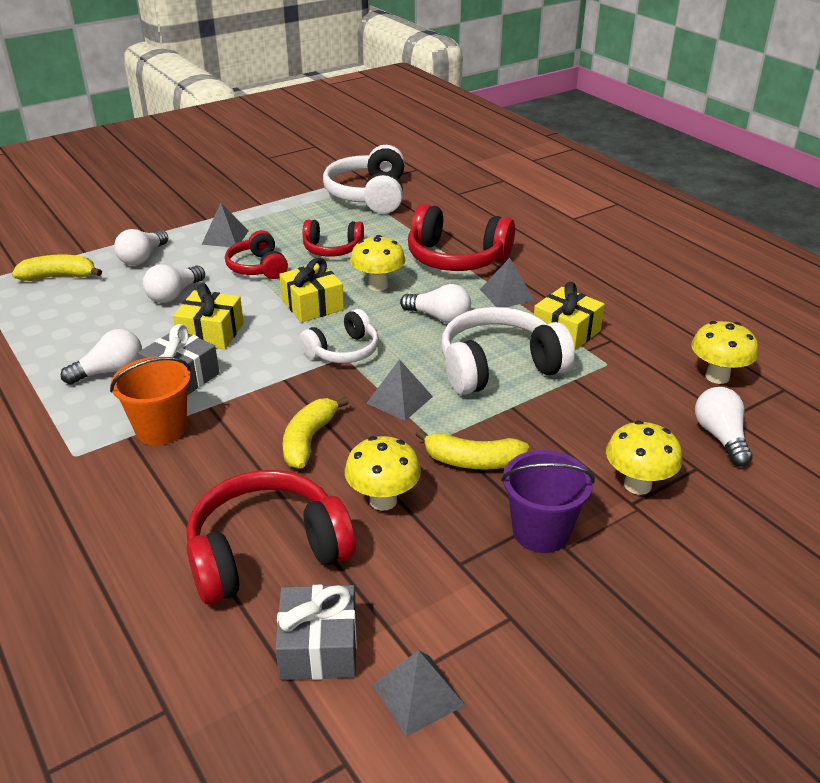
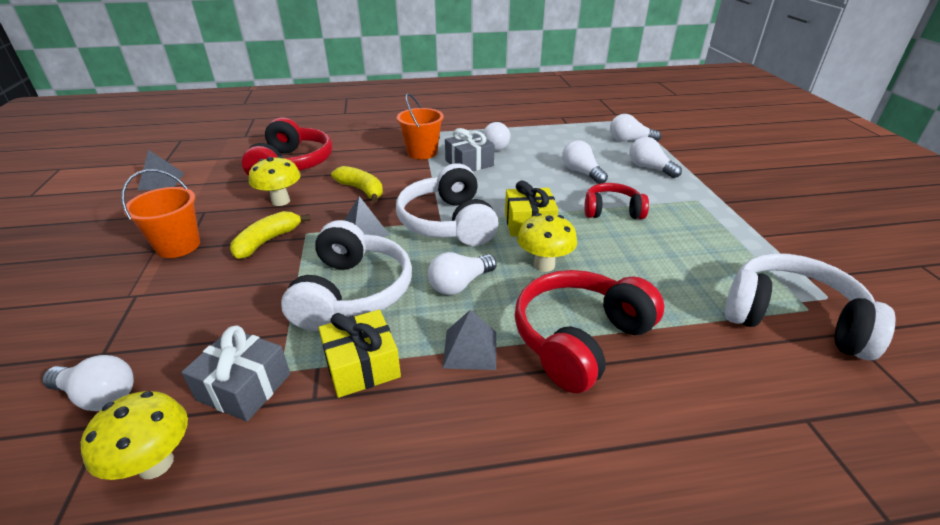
camera: 115 degrees right, 0 degrees up
(59, 277) = (629, 140): yellow banana -> white light bulb
(211, 333) = (516, 178): yellow gift -> none
(225, 237) = (680, 205): grey pyramid -> none
(319, 647) = (221, 166): grey gift -> grey gift (244, 387)
(332, 249) = (636, 256): red headphones -> none
(343, 351) = (448, 222): white headphones -> white headphones, size x1.65
(541, 532) = (178, 246): purple bucket -> orange bucket
(637, 485) = (142, 307): yellow mushroom -> none

